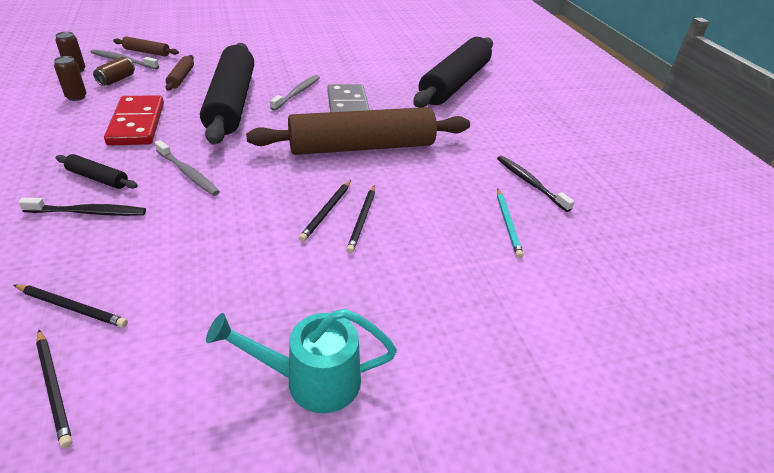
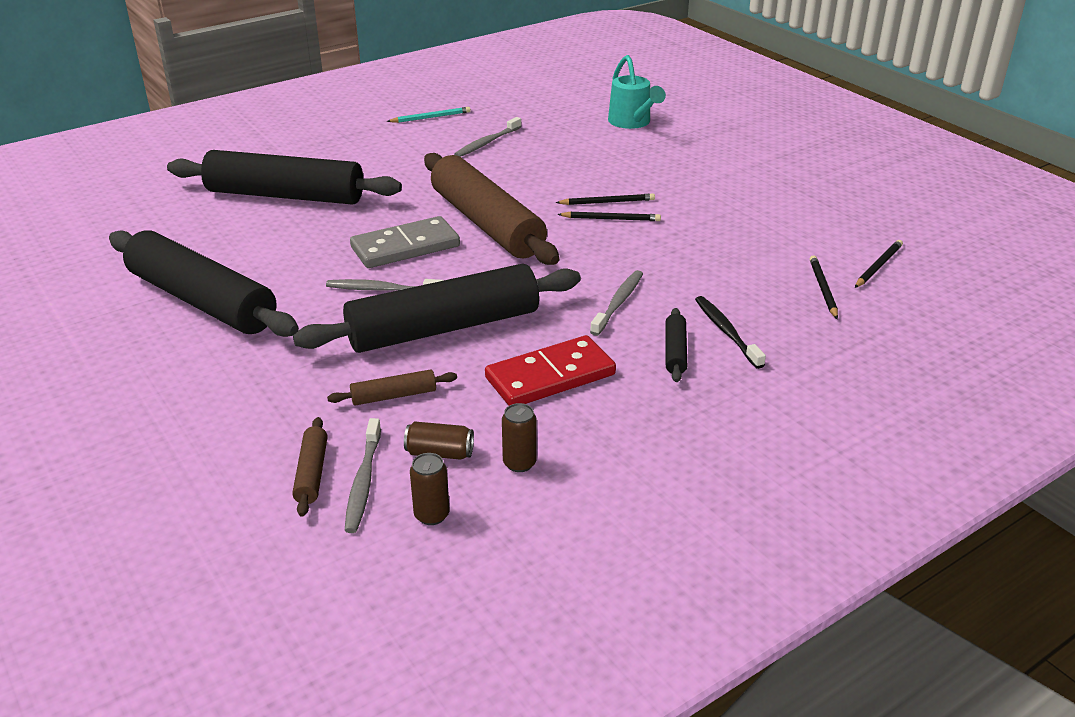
camera: 105 degrees left, 5 degrees down
(311, 380) = (776, 189): turquoise watering can -> turquoise watering can (632, 122)
(331, 48) = (202, 301): none -> black rolling pin
(508, 224) = (557, 147): turquoise pencil -> turquoise pencil (431, 117)
(530, 183) = (487, 143): black toothbrush -> grey toothbrush

